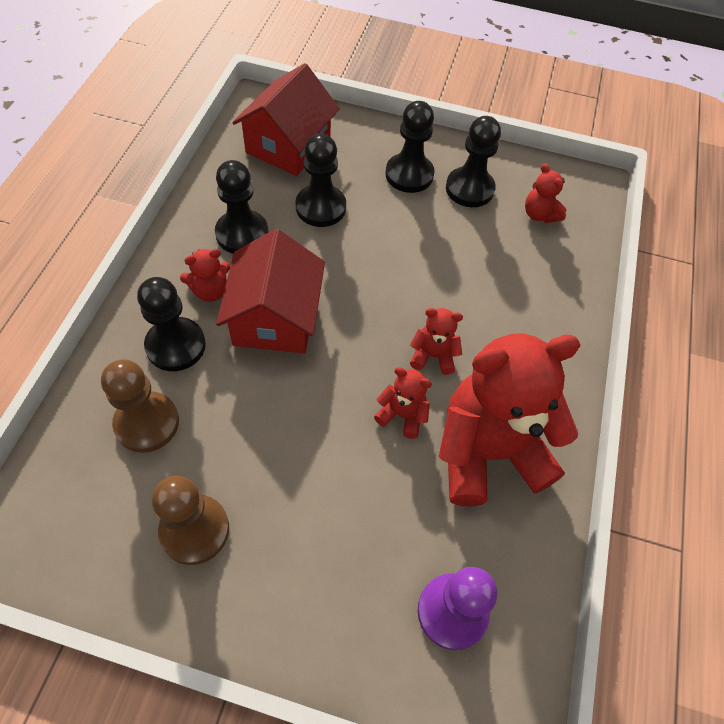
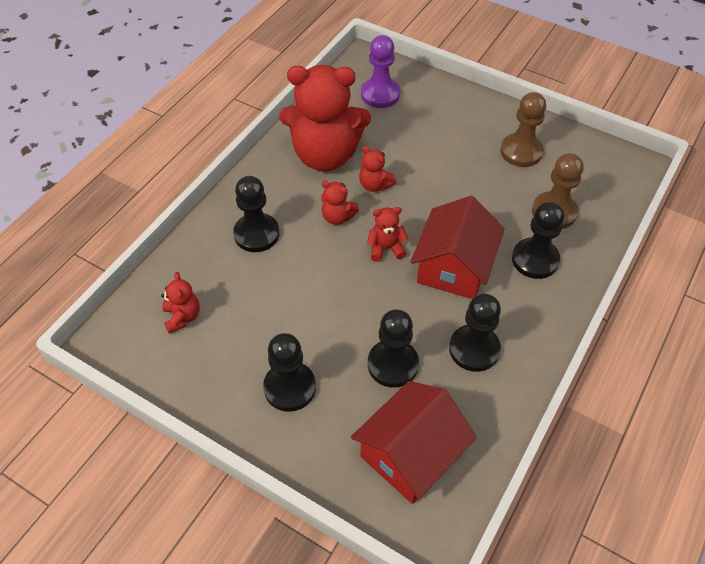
camera: 160 degrees left, 5 degrees down
(210, 291) = (506, 299): red teddy bear -> red teddy bear (386, 248)
(469, 189) = (235, 358): black pawn -> black pawn (256, 234)

